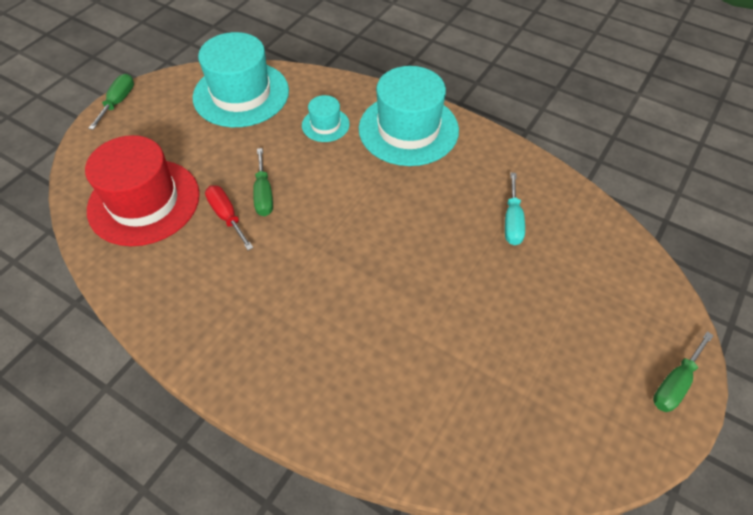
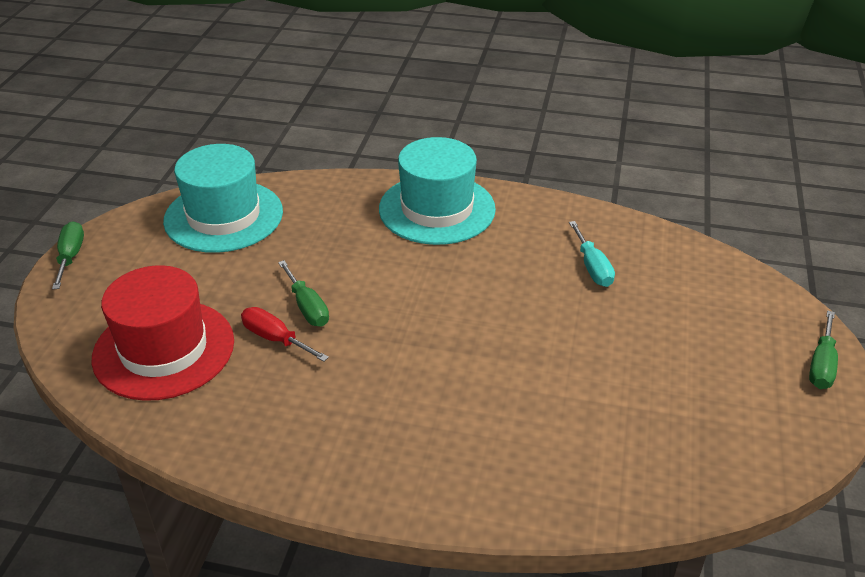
camera: 20 degrees left, 15 degrees down
(325, 125) = (341, 225): turquoise hat -> none

